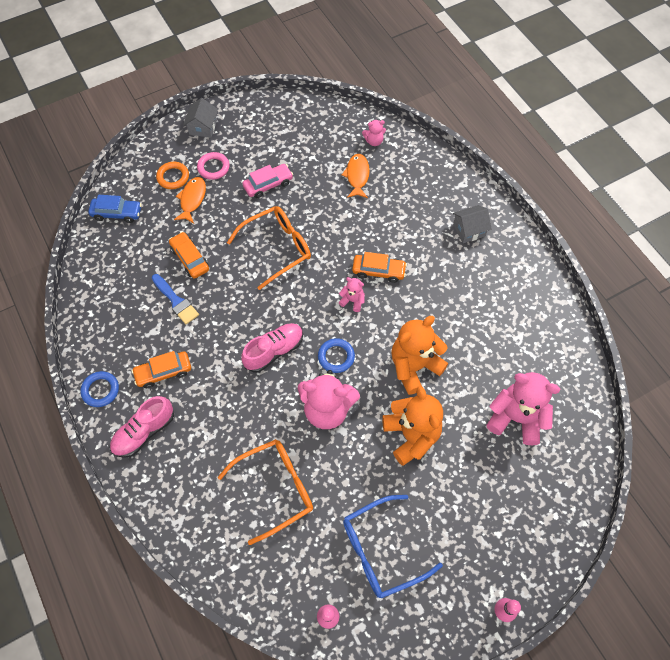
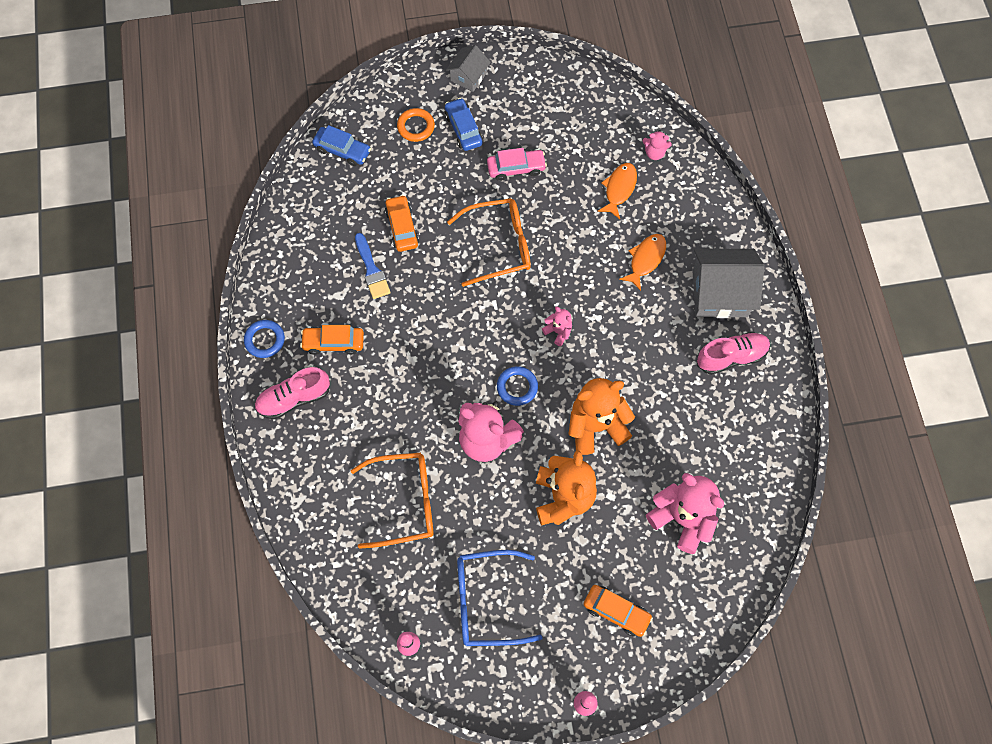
camera: 20 degrees right, 5 degrees up
(192, 199) = (427, 159): orange fish -> orange fish (645, 259)
(213, 167) = (463, 129): pink ring -> blue car
(274, 351) = (454, 358): pink shoe -> pink shoe (731, 357)
(378, 271) = (599, 308): orange car -> orange car (616, 612)
(469, 230) = (720, 293): grey house -> grey house, size x1.80

